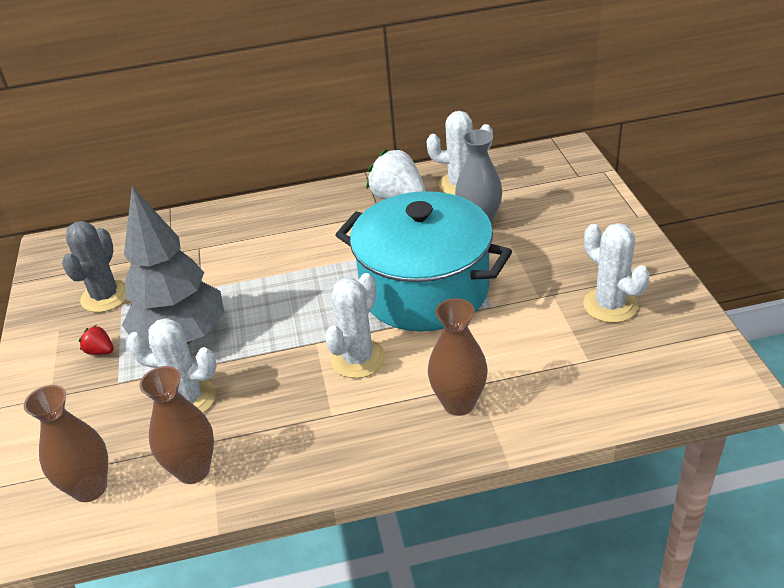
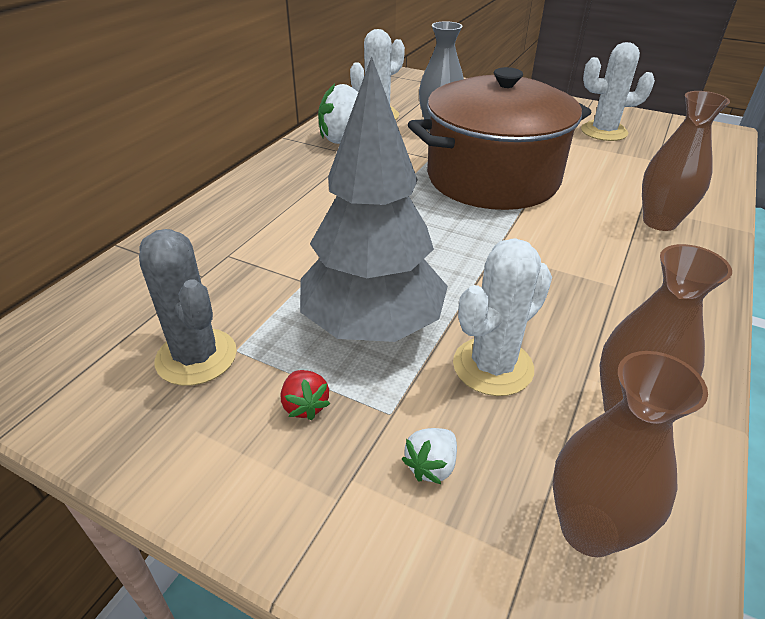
camera: 55 degrees left, 0 degrees up
(92, 415) = (431, 466): none -> white strawberry
(100, 351) = (305, 405): red strawberry -> red strawberry turned 90 degrees counterclockwise
(358, 359) = (548, 241): white cactus -> none
(425, 290) = (492, 178): turquoise pot -> brown pot

